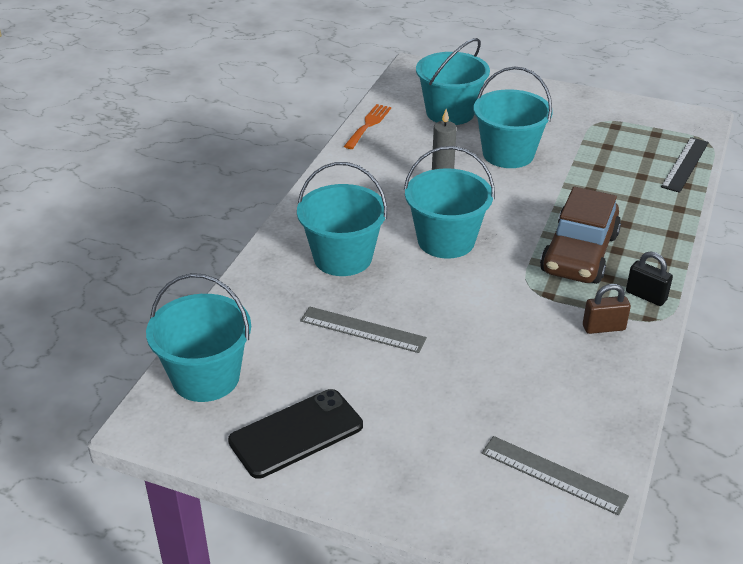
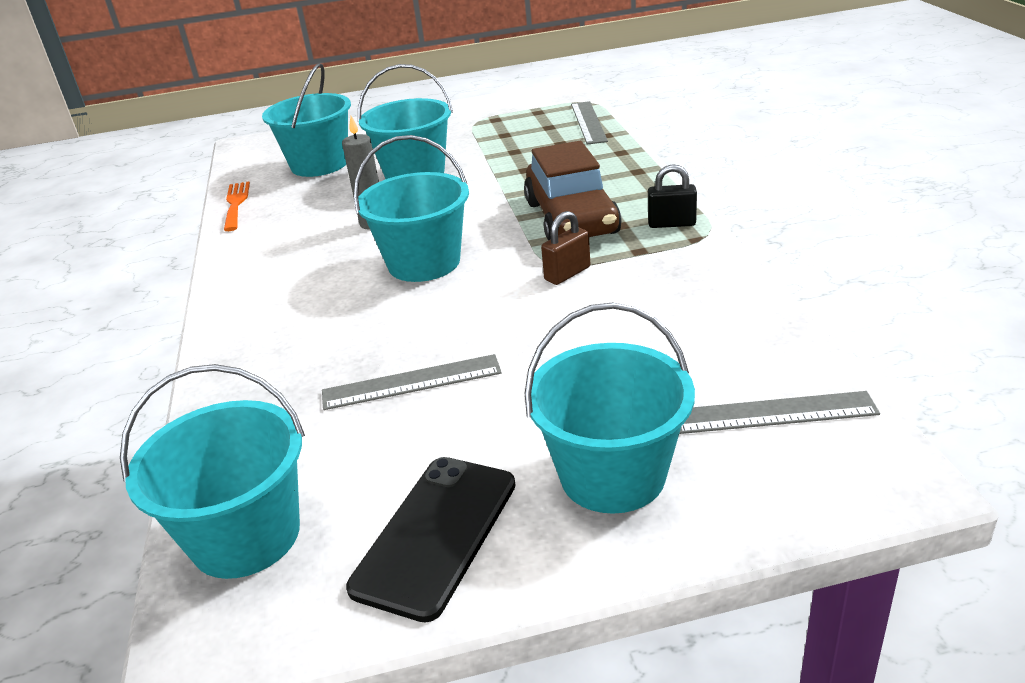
camera: 30 degrees left, 5 degrees down
(343, 257) = (318, 326): turquoise bucket -> turquoise bucket (612, 475)
(603, 327) = (664, 264): brown padlock -> brown padlock (567, 274)
(685, 164) = (588, 122): black ruler -> grey ruler

